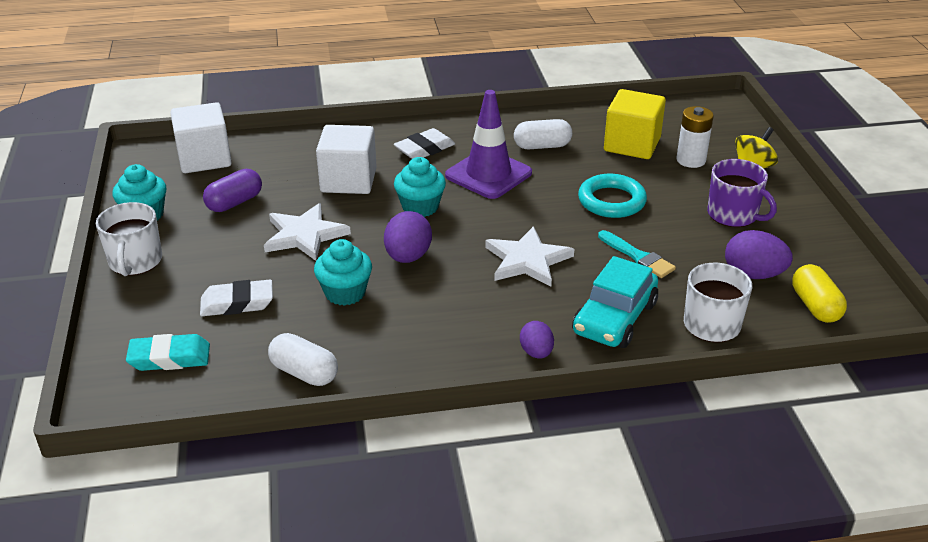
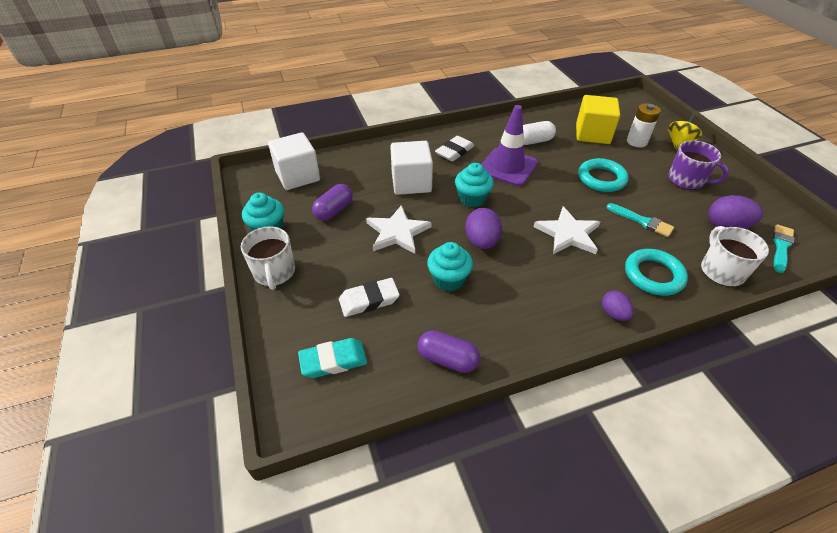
camera: 10 degrees left, 10 degrees up
(304, 373) = (447, 359): white capsule -> purple capsule
(614, 318) = (653, 275): turquoise car -> turquoise ring
(815, 306) = (781, 246): yellow capsule -> turquoise brush

